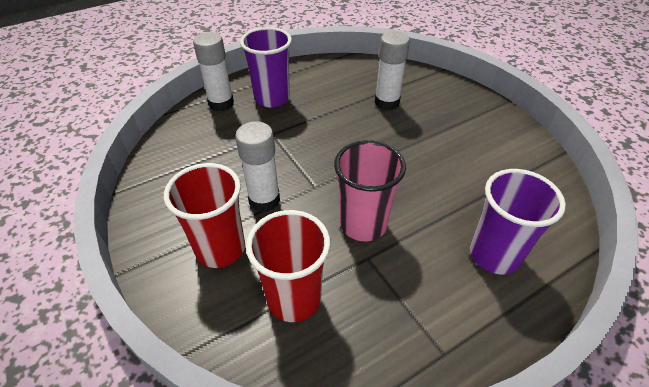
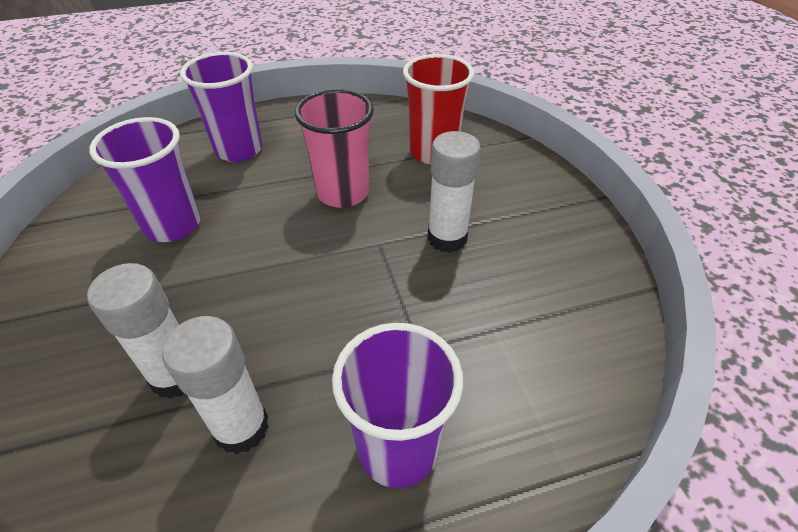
camera: 165 degrees left, 0 degrees up
(220, 249) = (500, 198): red cup -> none
(221, 103) = (512, 458): white glue stick -> white glue stick (241, 427)
(470, 170) = (172, 225): none -> purple cup

